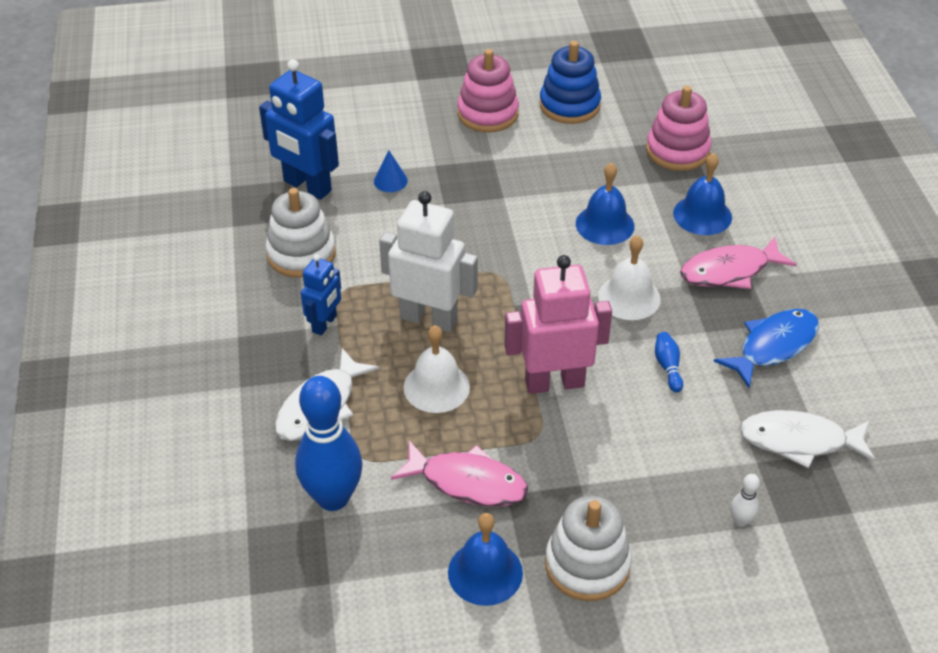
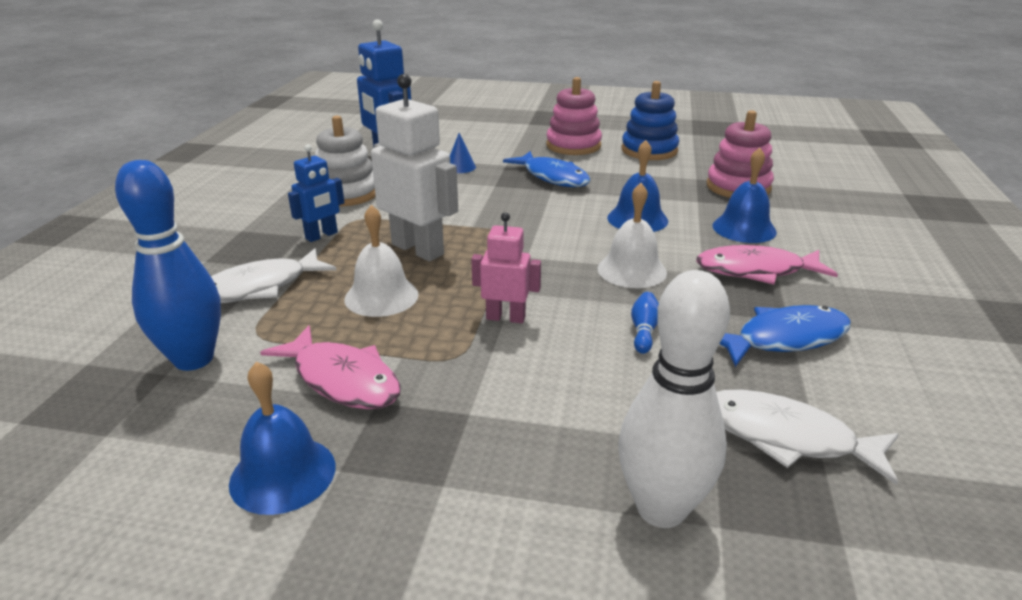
camera: 20 degrees right, 15 degrees down
(494, 176) = (552, 177): none -> blue fish
(554, 382) = (506, 317): pink robot -> pink robot, size x0.57
(587, 564) = (415, 502): white stacking toy -> none
(741, 521) = (661, 509): white bowling pin -> white bowling pin, size x2.42

